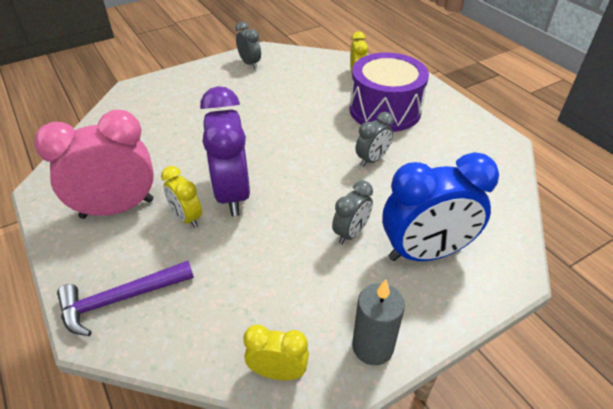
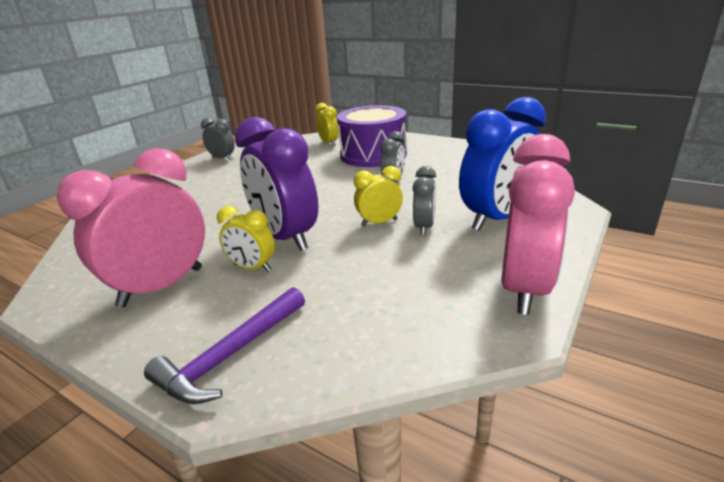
camera: 25 degrees left, 15 degrees down
(278, 372) = (462, 340): yellow clock -> yellow clock (379, 222)
(372, 347) = (524, 288): grey candle -> pink clock

